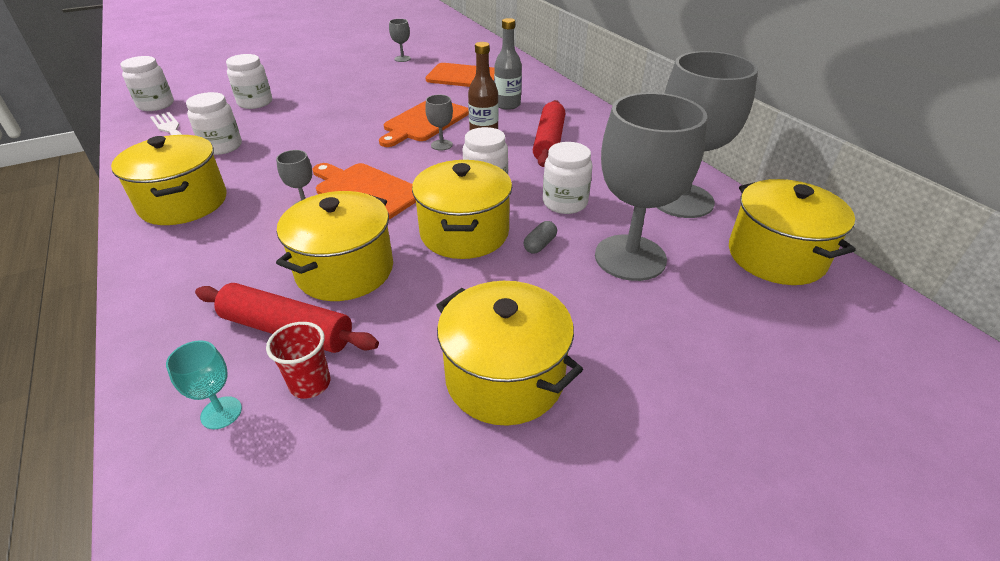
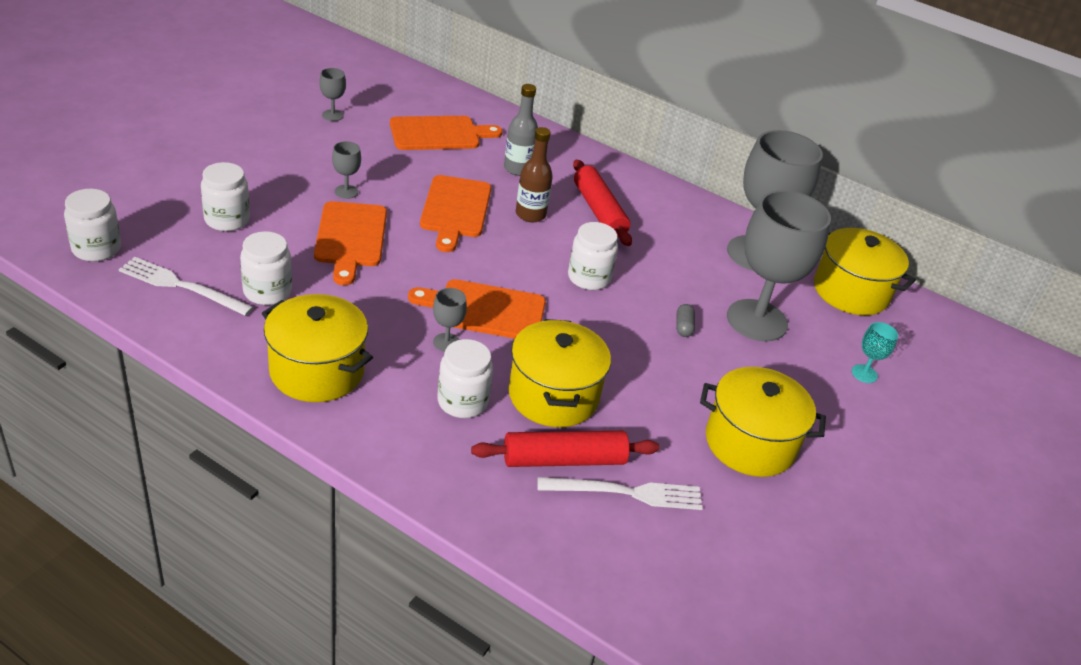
camera: 35 degrees left, 0 degrees up
(221, 413) = (587, 534): turquoise goblet -> turquoise goblet (864, 373)
(310, 384) = (626, 493): red cup -> white fork
(323, 126) = (350, 238): none -> orange cutting board
(441, 145) = (502, 237): grey goblet -> grey goblet (346, 192)
(464, 233) = (615, 332): yellow pot -> none
(565, 203) = (669, 279): white jar -> white jar (462, 402)

